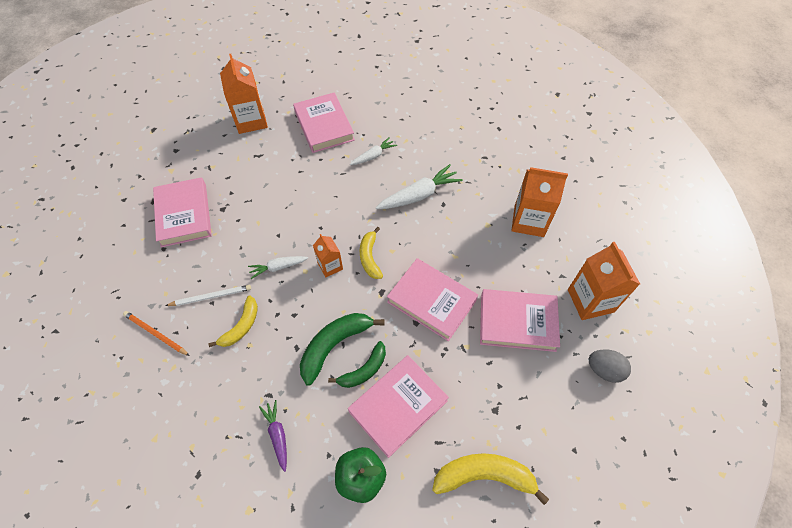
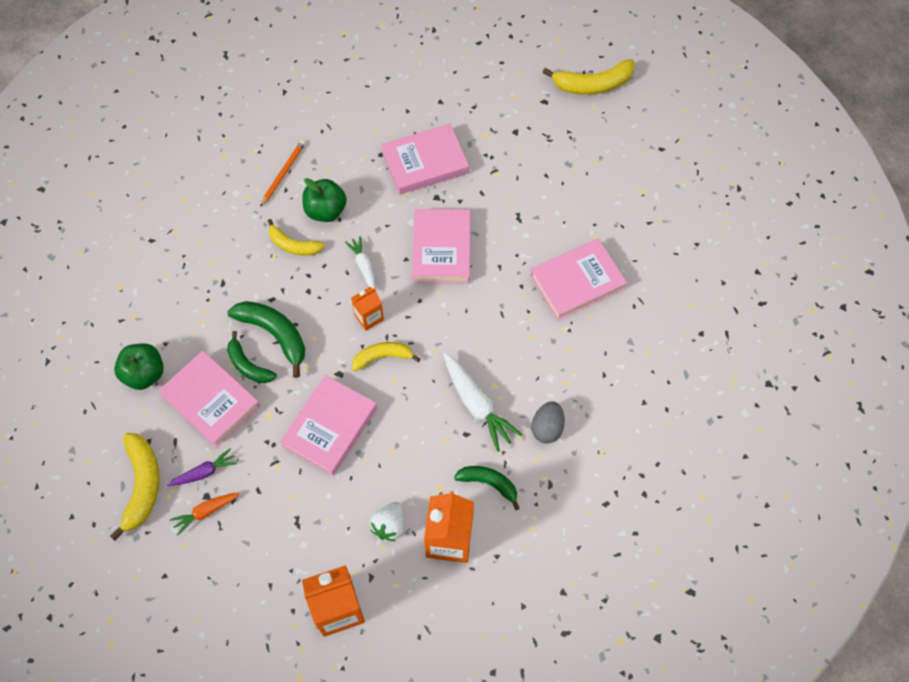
camera: 85 degrees right, 5 degrees up
(149, 98) = (593, 84): none -> yellow banana
(210, 296) = (326, 210): white pencil -> green apple
(251, 120) = (573, 199): orange carton -> none
(277, 435) = (184, 297): purple carrot -> purple carrot (204, 472)
(373, 156) = (534, 346): white carrot -> none
(484, 193) = (489, 483): none -> green banana
(511, 411) = (205, 512): none -> orange carrot
(517, 322) = (307, 521): pink book -> pink book (441, 249)
(519, 260) = (389, 525): none -> white strawberry
(604, 370) = (251, 616): grey egg -> grey egg (547, 428)

